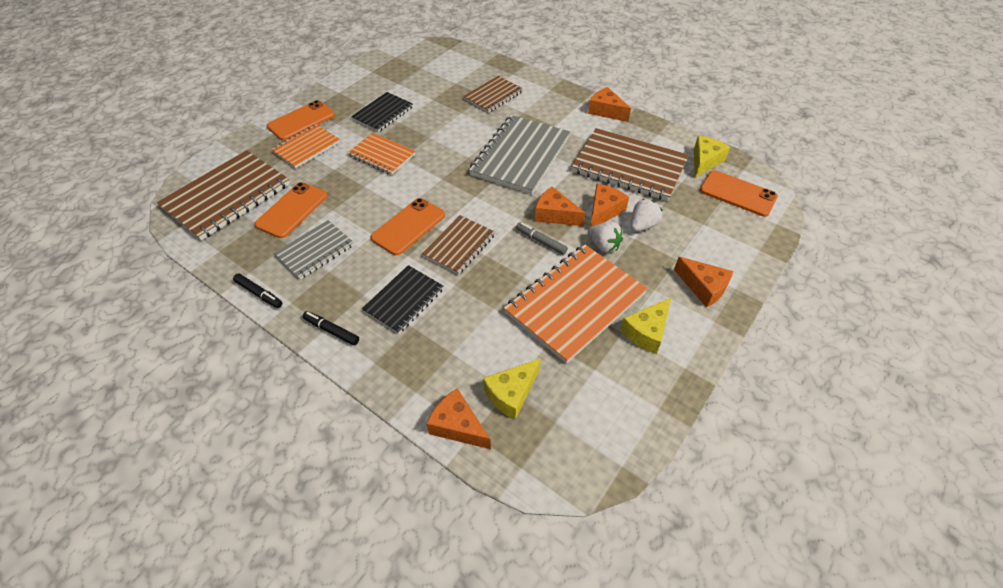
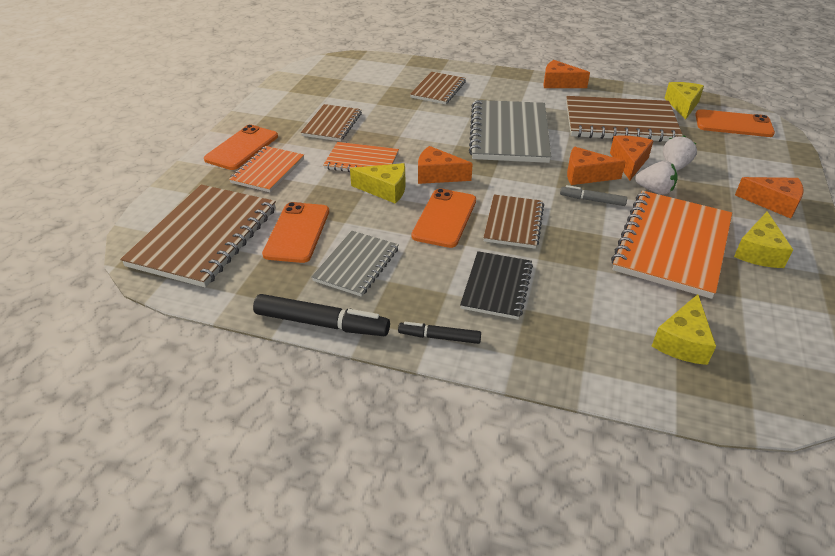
camera: 20 degrees left, 10 degrees down
(259, 294) = (321, 323): black marker -> black marker, size x1.71
(381, 187) = (385, 190): none -> yellow cheese
(383, 113) = (332, 124): black notebook -> brown notebook
(457, 426) = (655, 389): orange cheese -> orange cheese (437, 175)

